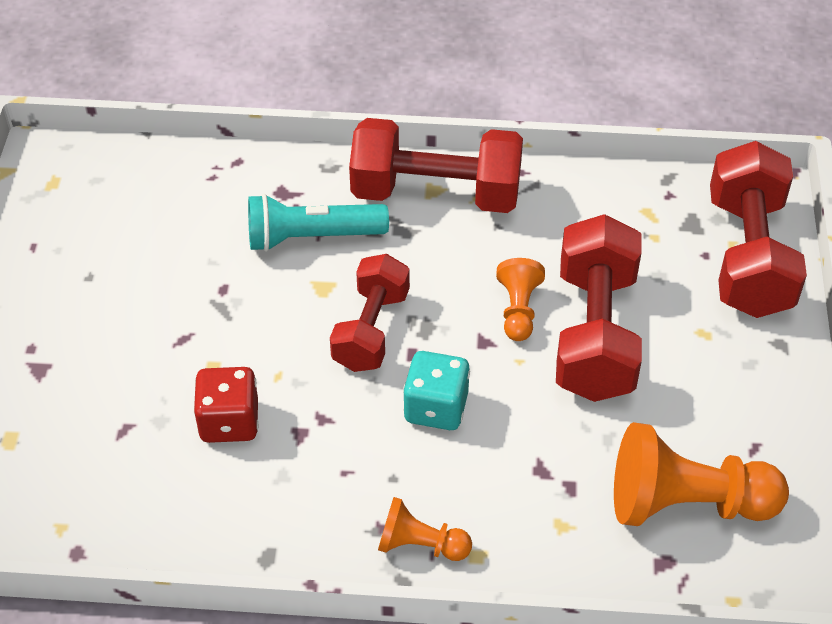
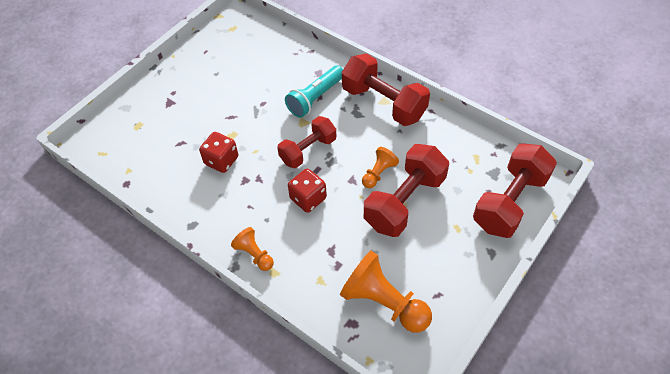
camera: 35 degrees right, 5 degrees up
(312, 237) = (315, 98): turquoise flashlight -> turquoise flashlight turned 75 degrees counterclockwise
(436, 408) = (308, 198): turquoise dice -> red dice

